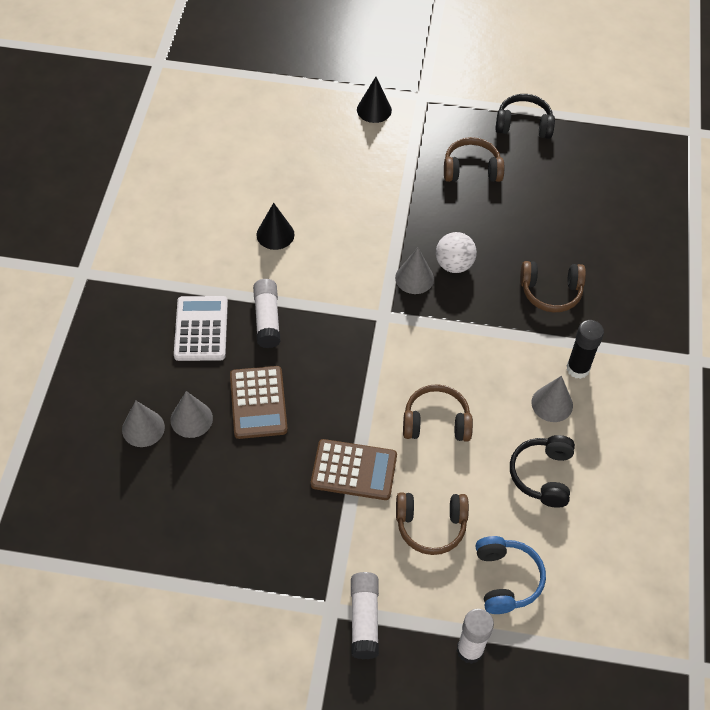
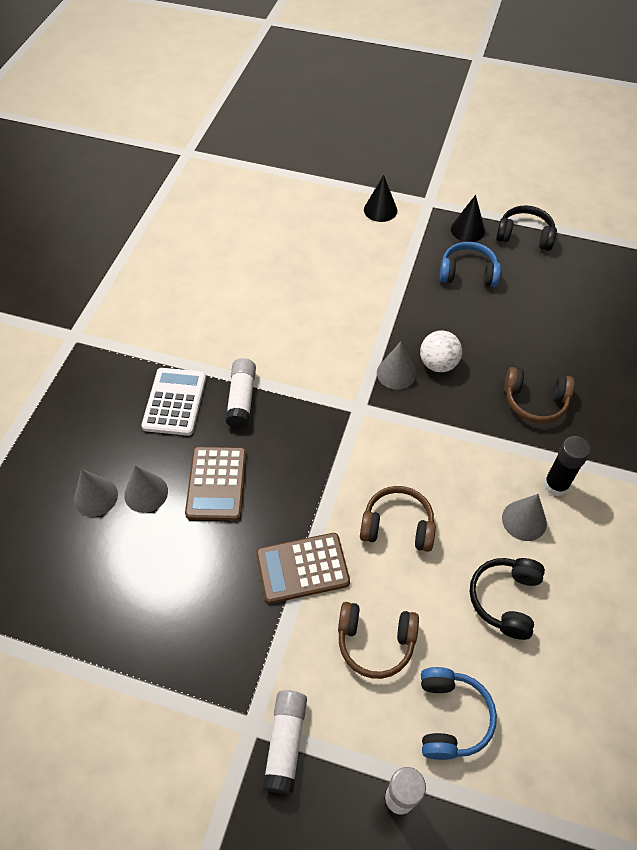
camera: 10 degrees right, 0 degrees up
(275, 234) = (265, 317): black cone -> black cone (467, 230)
(354, 470) = (302, 568): brown calculator -> brown calculator turned 150 degrees clockwise
(471, 169) = (468, 273): brown headphones -> blue headphones

